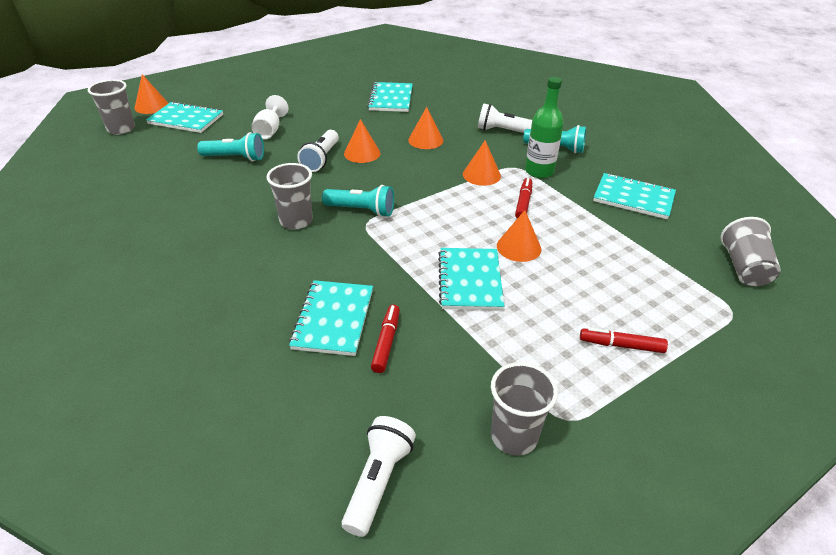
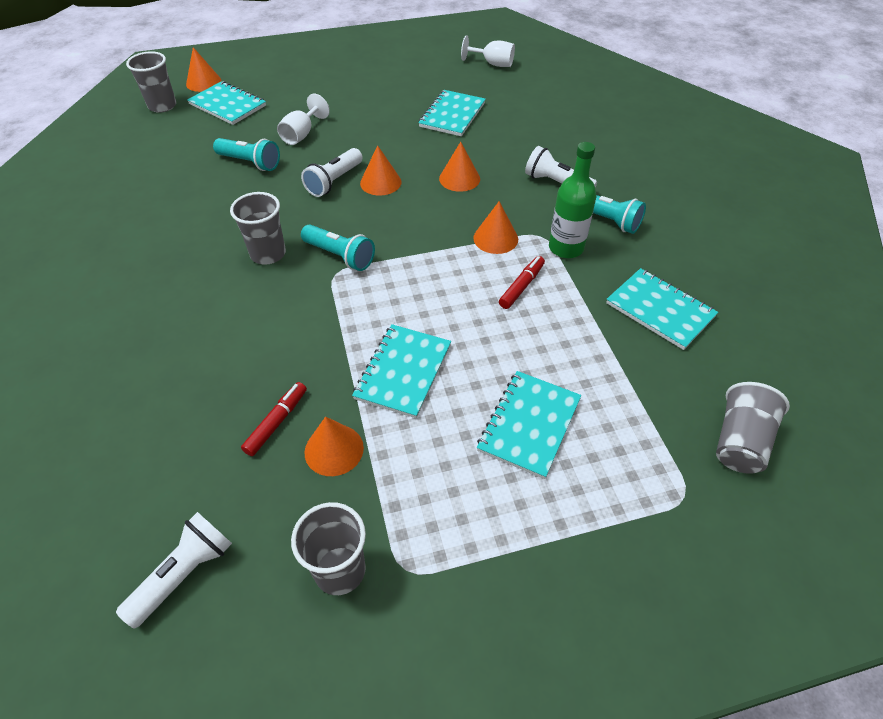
camera: 20 degrees right, 10 degrees up
(333, 319) = (241, 380): turquoise notebook -> turquoise notebook (529, 424)
(400, 61) = (493, 64): none -> white goblet
(518, 247) = (481, 343): orange cone -> orange cone (334, 450)
(621, 345) = (521, 500): red marker -> none

